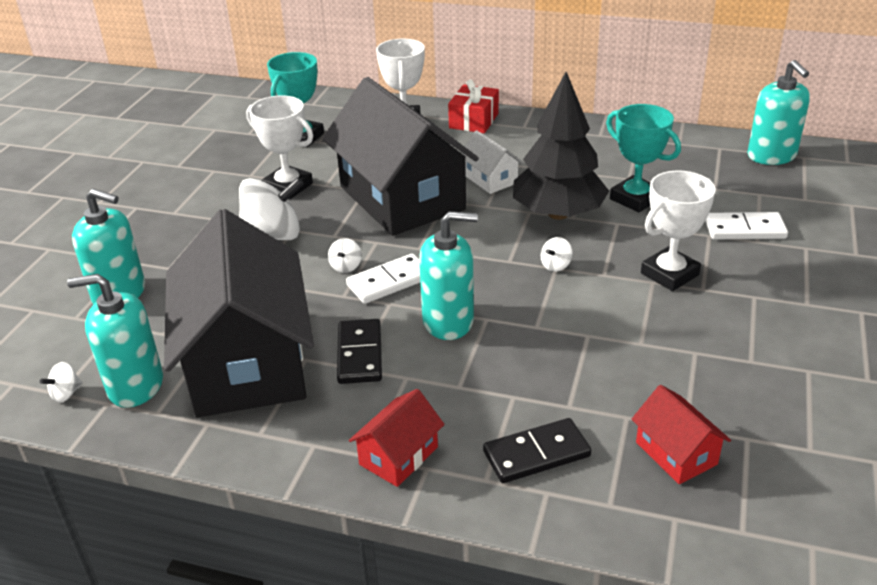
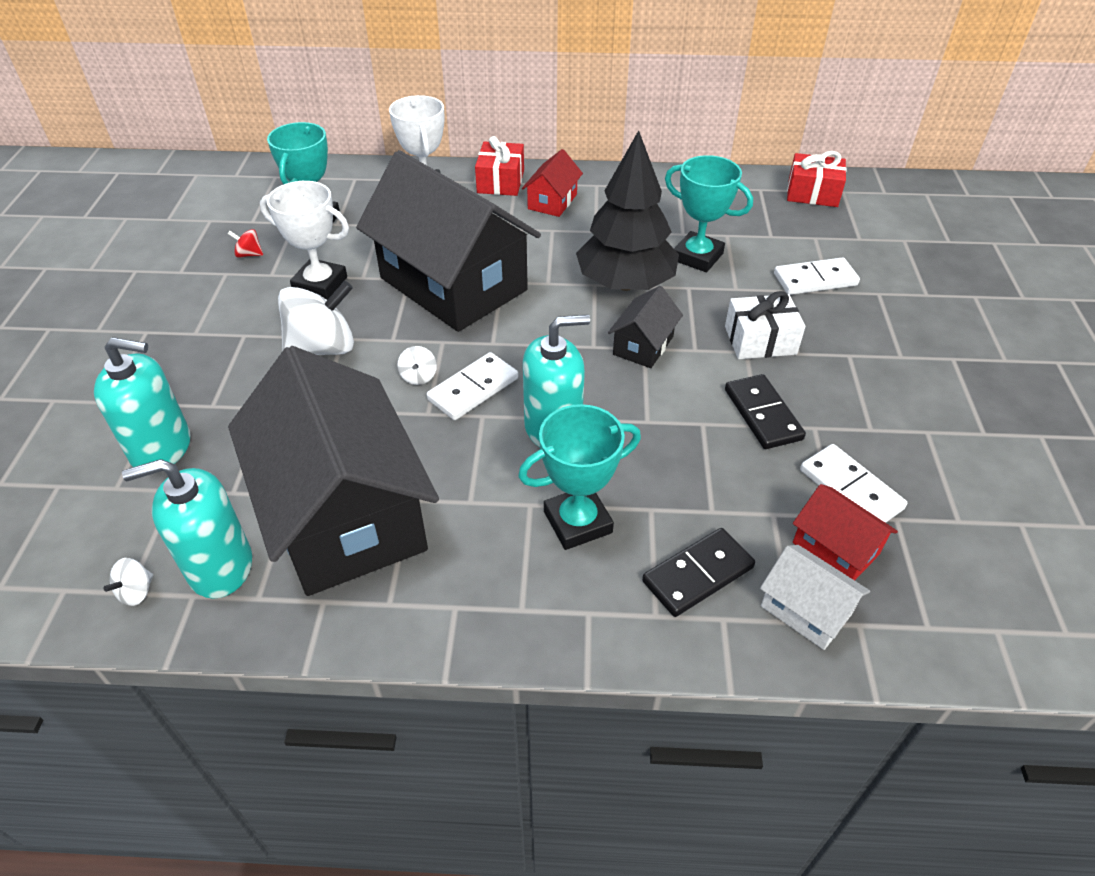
camera: 15 degrees left, 10 degrees up
(237, 158) = (249, 254): none -> red spinning top
(360, 354) = (470, 484): black domino -> black domino (763, 414)
(399, 456) = (554, 603): red house -> red house (552, 201)
(443, 397) = (577, 522): none -> turquoise trophy
(490, 179) = (541, 250): white house -> white house (806, 610)
(555, 265) = (643, 345): white spinning top -> black house
(669, 274) = (760, 340): white trophy -> white gift
(710, 407) = (850, 489): none -> white domino
(771, 156) = (812, 193): turquoise soap dispenser -> red gift

